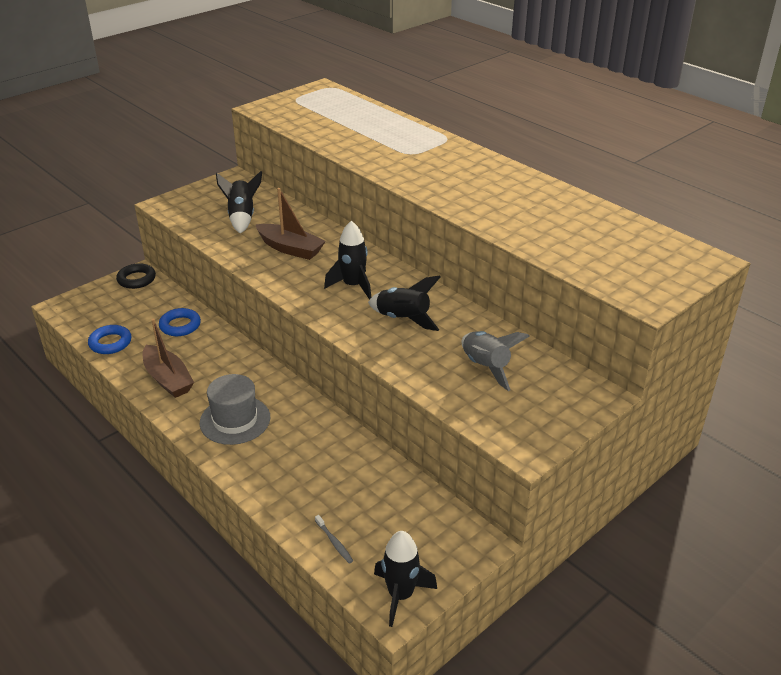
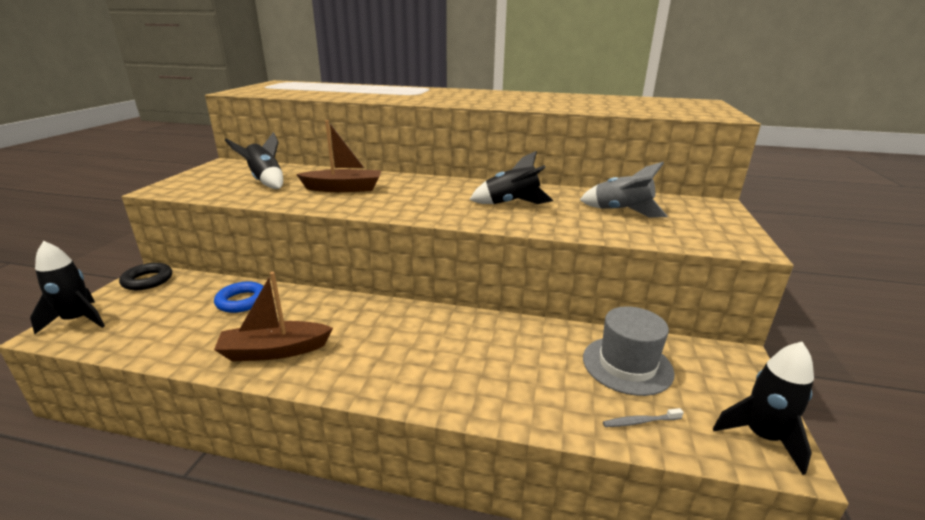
camera: 35 degrees left, 10 degrees down
(110, 343) = (160, 343): blue ring -> none
(168, 379) = (274, 351): brown boat -> brown boat turned 150 degrees clockwise
(235, 420) = (397, 357): grey hat -> grey hat (627, 365)
(334, 542) = (640, 421): grey toothbrush -> grey toothbrush turned 150 degrees clockwise
(353, 286) = (437, 196): black rocket -> black rocket (78, 320)

